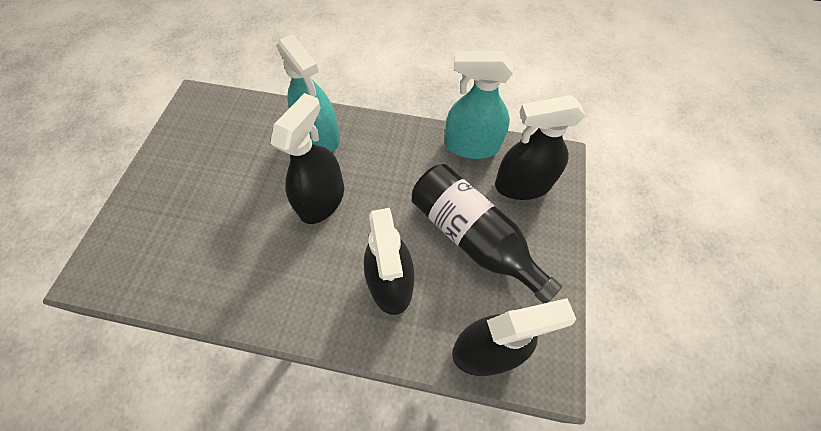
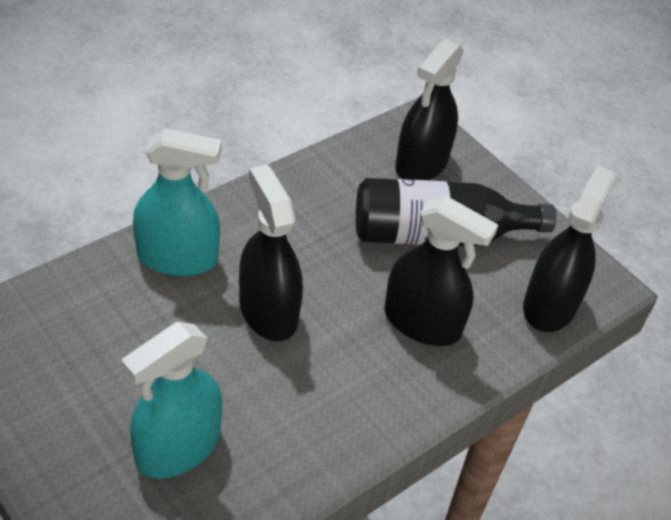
camera: 55 degrees left, 15 degrees down
(472, 145) = (339, 161): turquoise spray bottle -> turquoise spray bottle (178, 447)

